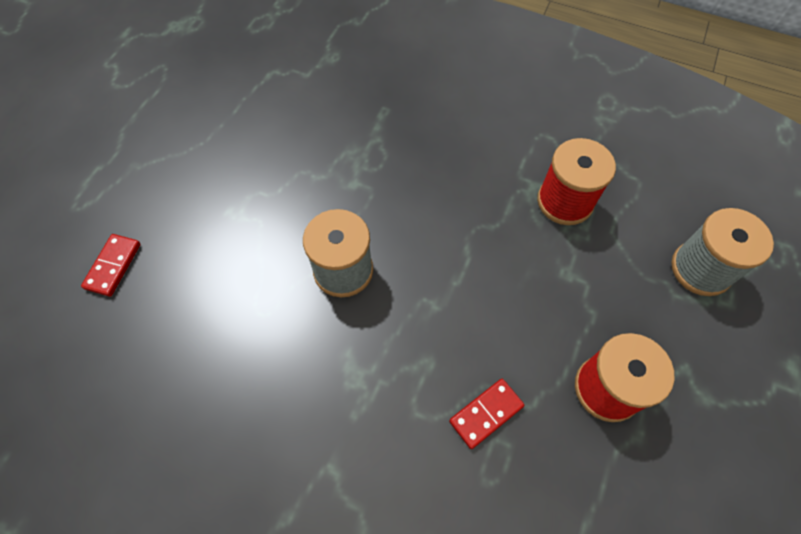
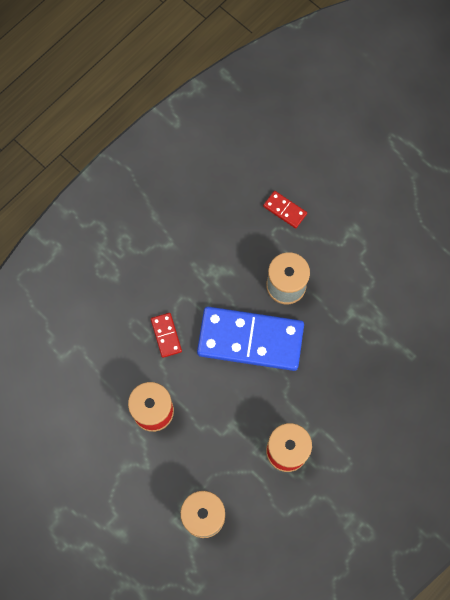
camera: 110 degrees right, 10 degrees up
(113, 266) = (337, 153): red domino -> red domino (284, 210)
(441, 291) = (250, 340): none -> blue domino

